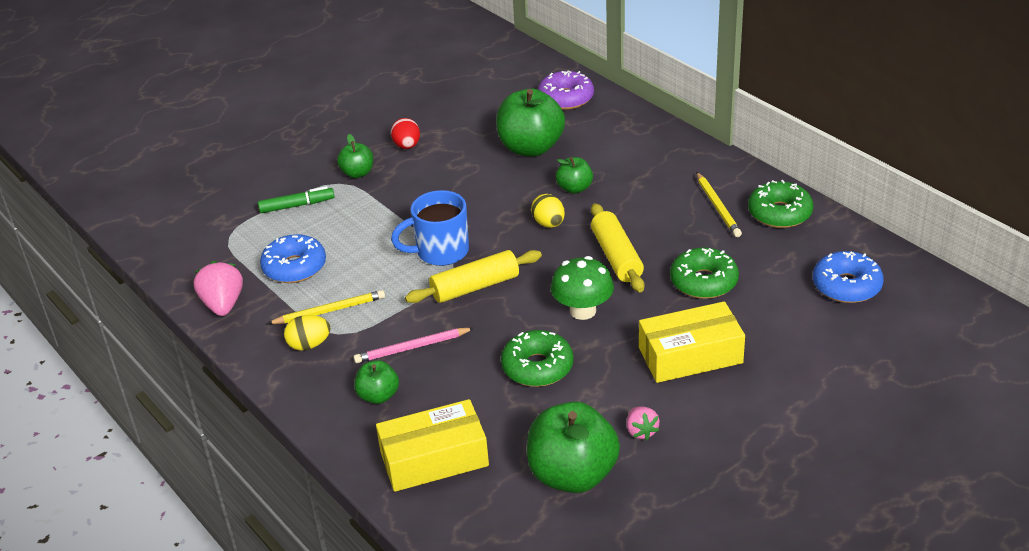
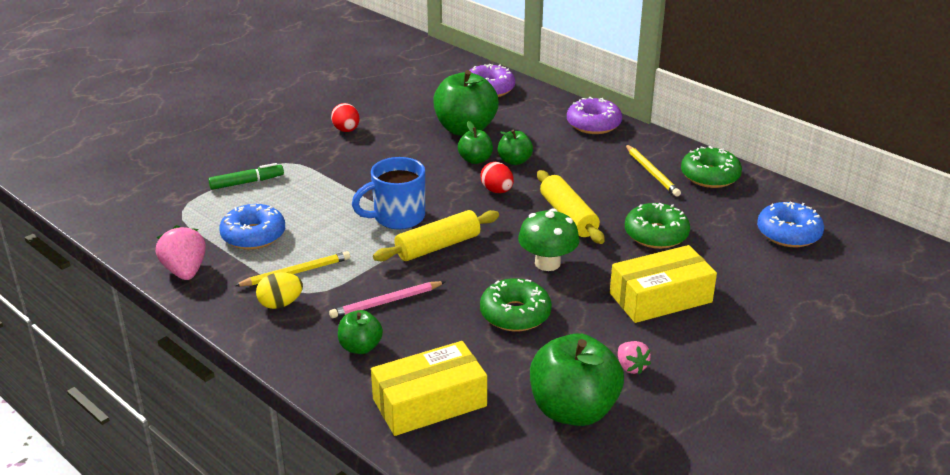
camera: 10 degrees left, 5 degrees down
(357, 173) = (302, 154): green apple -> green apple (475, 160)
(549, 224) = (497, 191): yellow egg -> red egg
(669, 145) = (593, 124): none -> purple donut

